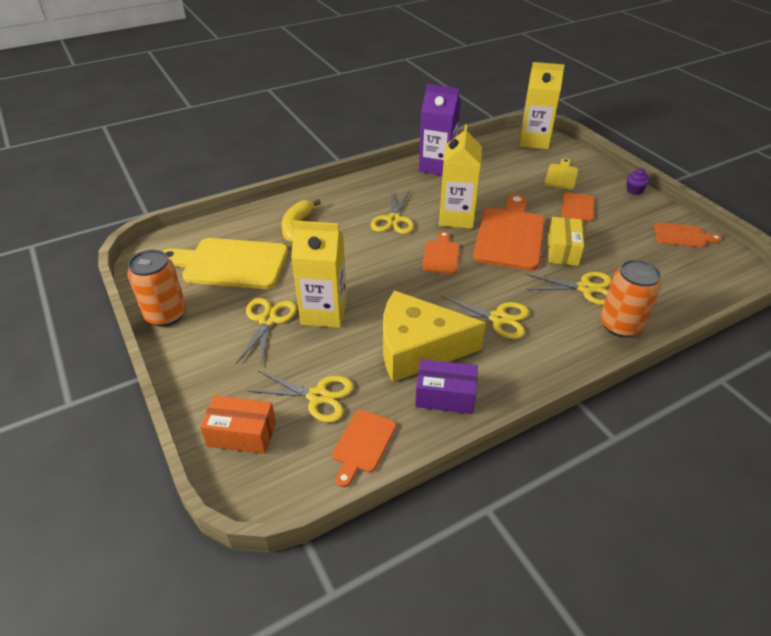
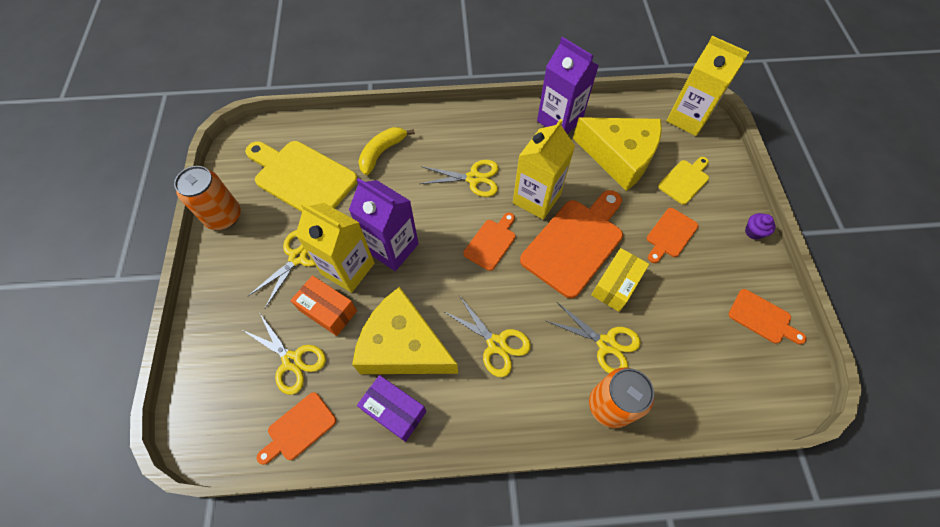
camera: 25 degrees right, 20 degrees up
(242, 434) = (215, 371): orange box -> orange box (328, 310)
(355, 285) = (392, 248): none -> purple carton
(393, 220) = (473, 178): yellow scissors -> yellow scissors turned 120 degrees counterclockwise
(501, 175) = (619, 157): none -> yellow cheese

